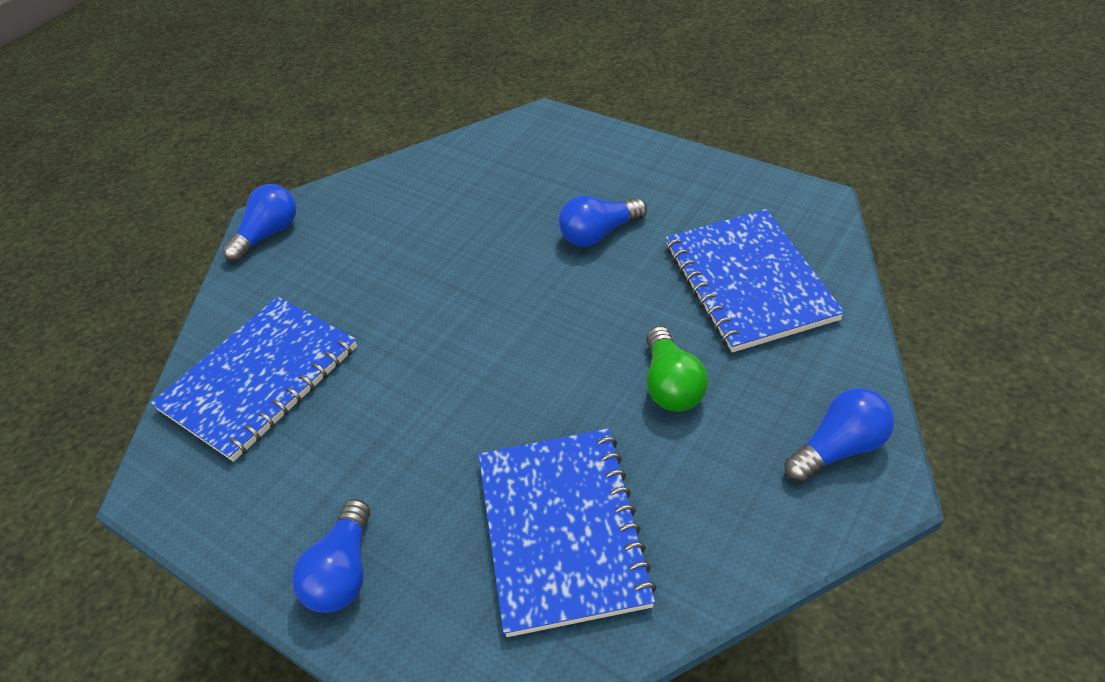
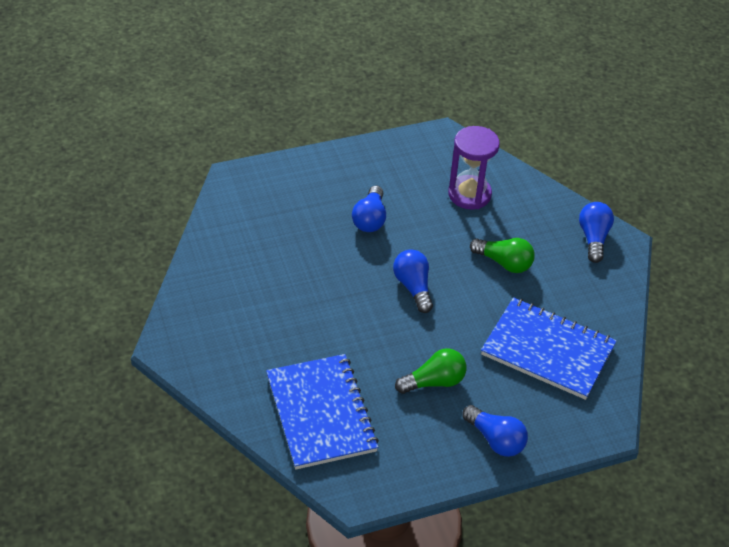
camera: 60 degrees left, 0 degrees up
(268, 234) = (186, 351): blue light bulb -> blue light bulb (413, 287)
(393, 446) = (434, 382): none -> green light bulb
(748, 282) = (469, 194): blue notebook -> purple hourglass

